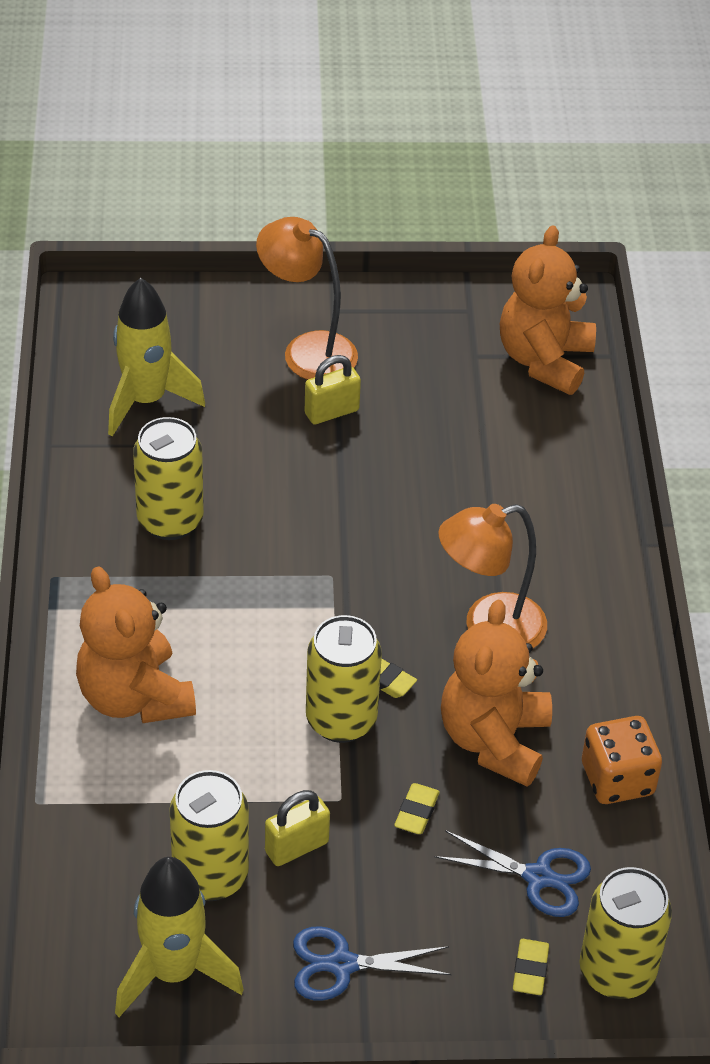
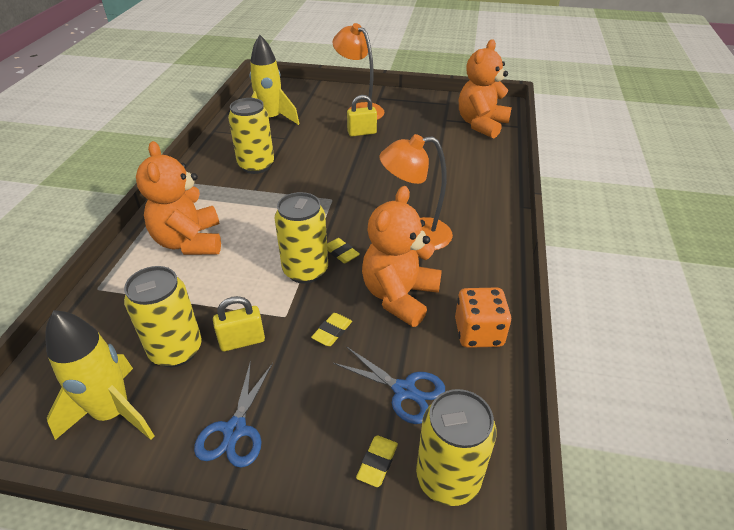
camera: 15 degrees right, 5 degrees down
(342, 964) = (235, 430): blue scissors -> blue scissors turned 90 degrees counterclockwise

